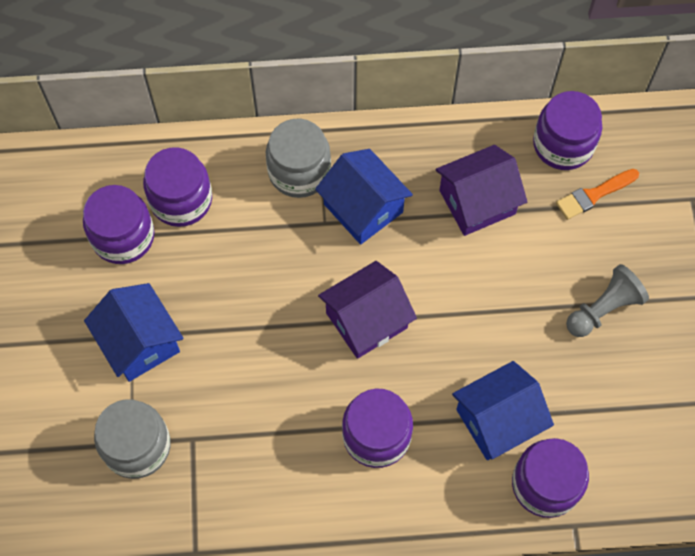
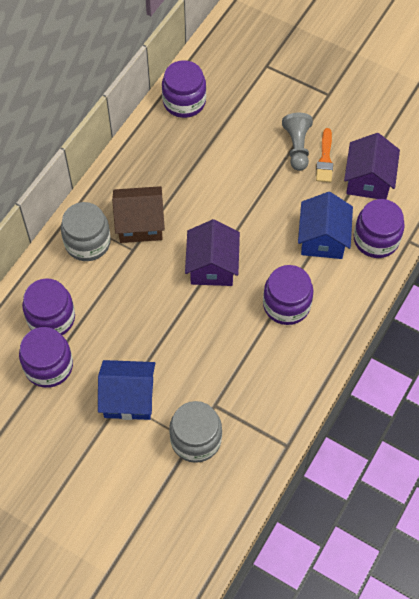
camera: 55 degrees left, 5 degrees down
(363, 208) = (140, 224): blue house -> brown house
(477, 202) = (184, 165): purple house -> purple house (368, 180)
(594, 195) = (227, 107): orange brush -> orange brush (325, 159)

